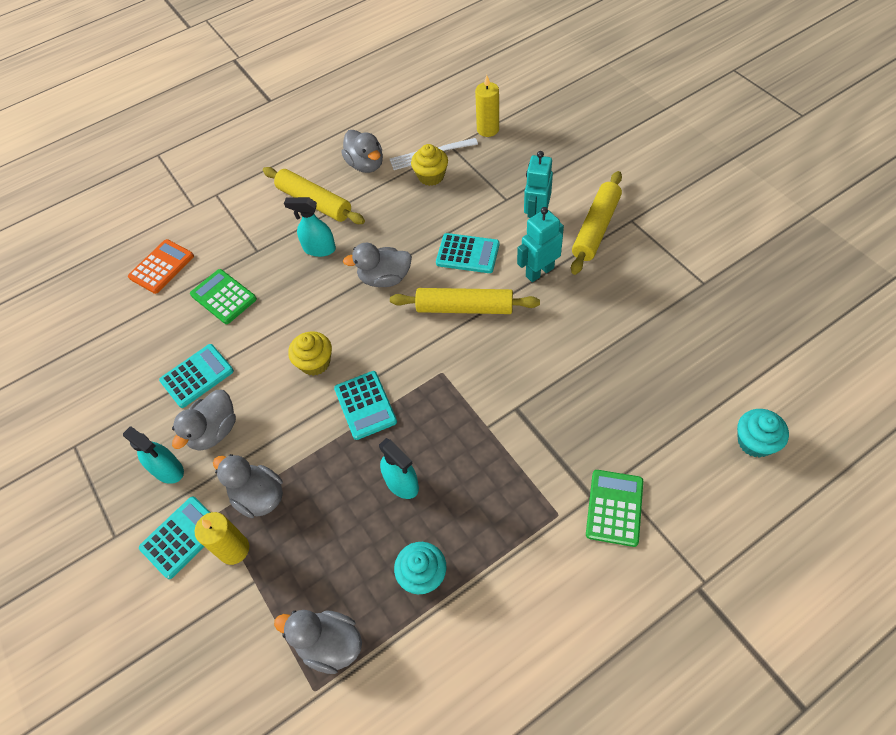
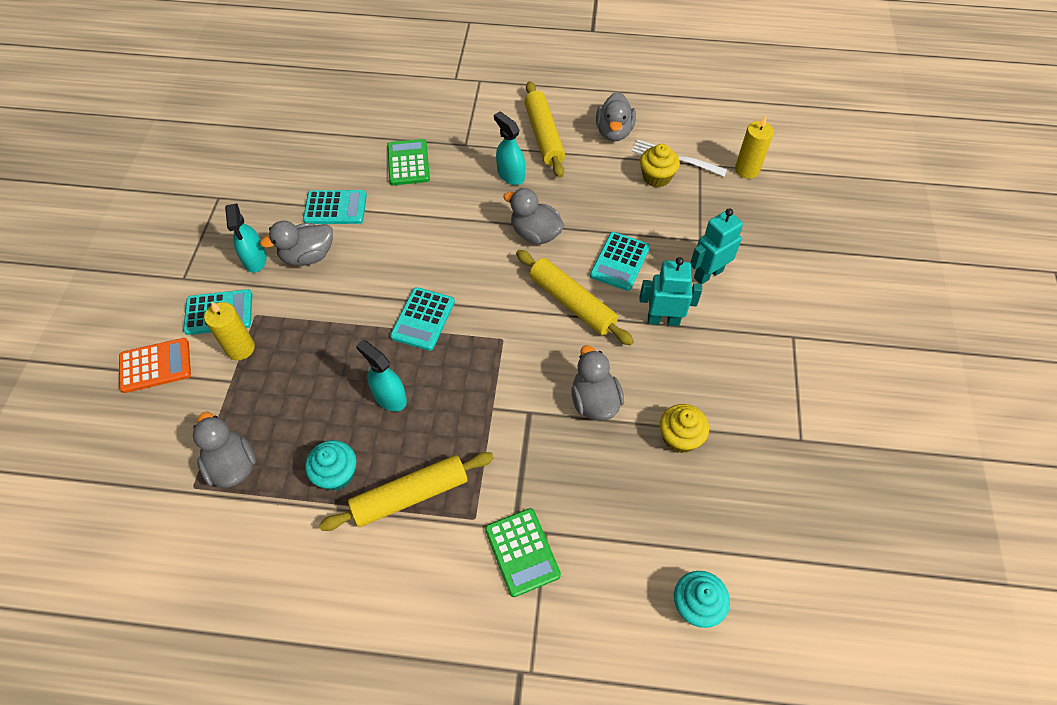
camera: 35 degrees right, 0 degrees up
(162, 267) = (390, 110): orange calculator -> orange calculator (155, 366)
(259, 496) = (290, 325): grey duck -> grey duck (594, 401)
(315, 362) = (421, 259): yellow cupcake -> yellow cupcake (679, 437)
(402, 483) = (389, 397): turquoise spray bottle -> turquoise spray bottle turned 135 degrees clockwise
(467, 254) = (619, 262): turquoise calculator -> turquoise calculator turned 60 degrees clockwise
(596, 228) = (752, 320): yellow rolling pin -> yellow rolling pin (410, 496)
(614, 508) = (522, 552): green calculator -> green calculator turned 105 degrees clockwise

